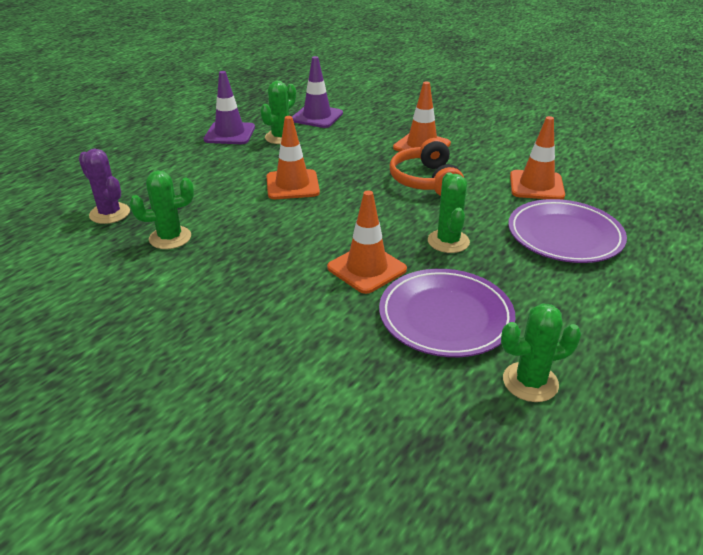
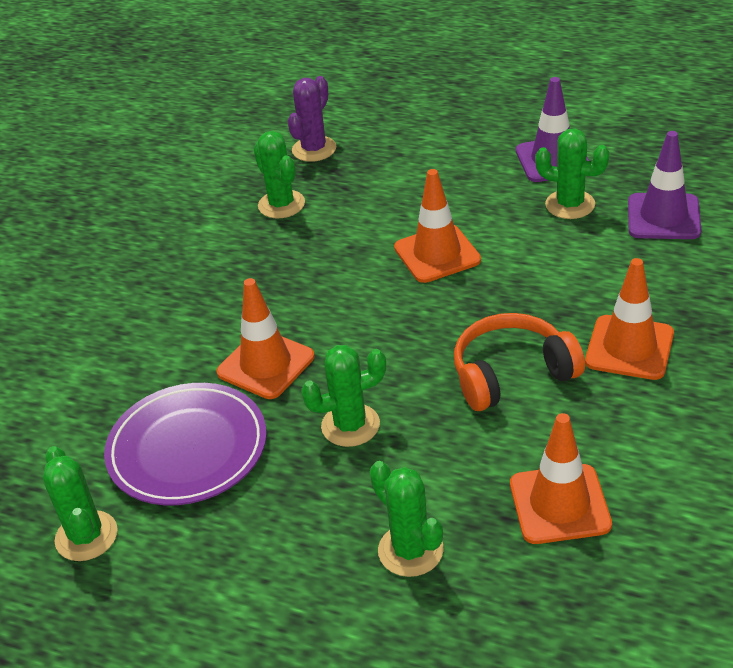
camera: 80 degrees right, 5 degrees up
(564, 236) = (410, 550): purple plate -> green cactus

